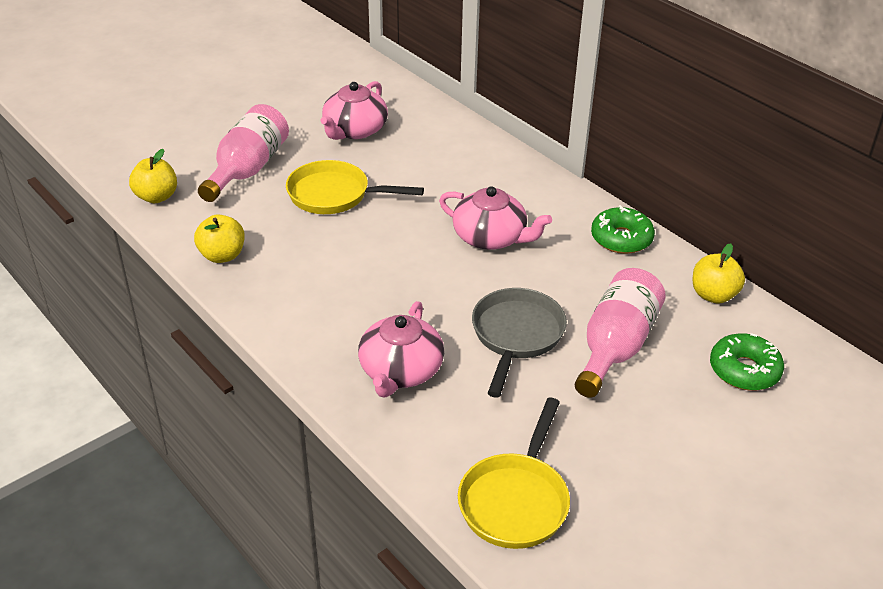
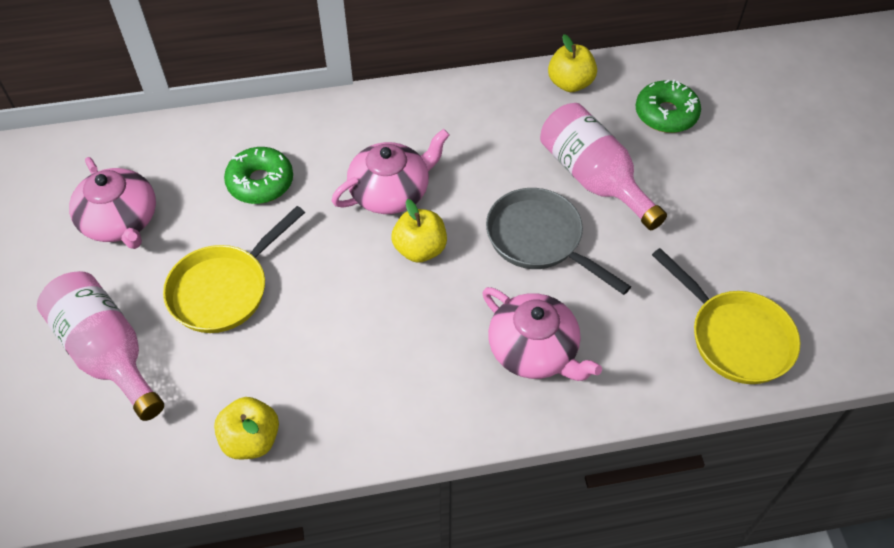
camera: 60 degrees left, 15 degrees up
(156, 197) = (84, 471): yellow apple -> yellow apple (420, 249)
(621, 239) = (459, 101): green donut -> green donut (260, 182)

